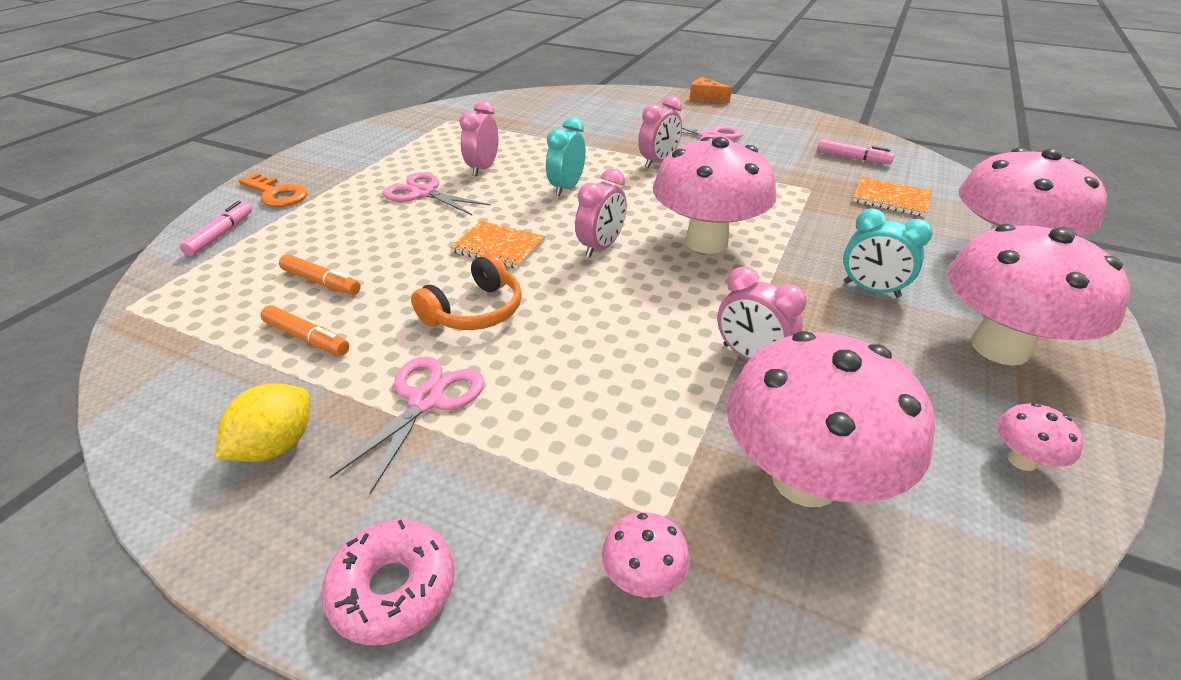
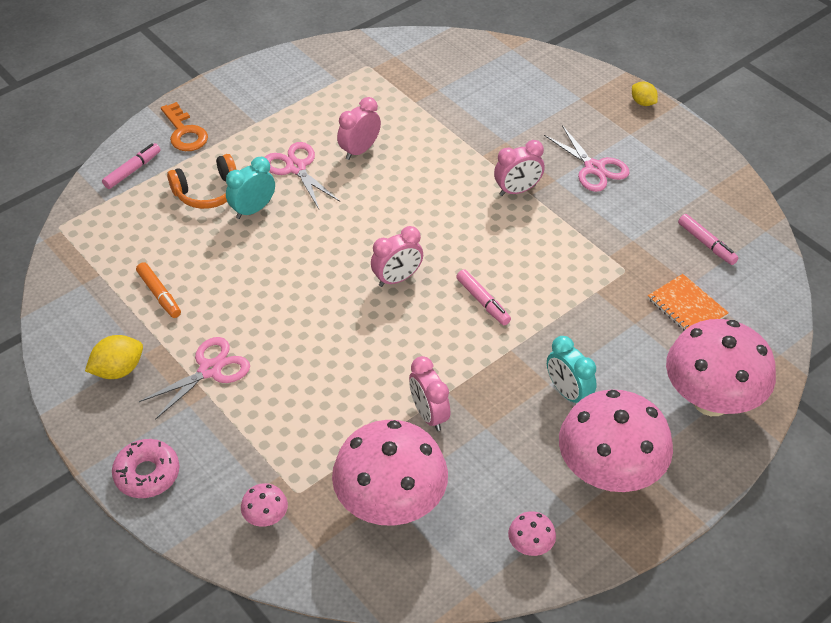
camera: 25 degrees right, 10 degrees up
(321, 282) = (185, 245): orange marker -> none
(475, 311) = (273, 309): orange headphones -> orange headphones (207, 192)
(498, 247) = (322, 251): orange notebook -> none
(566, 188) = (414, 199): turquoise clock -> turquoise clock (253, 210)
(705, 98) = (643, 102): orange cheese -> yellow lemon
(706, 242) = (483, 301): pink mushroom -> pink marker

